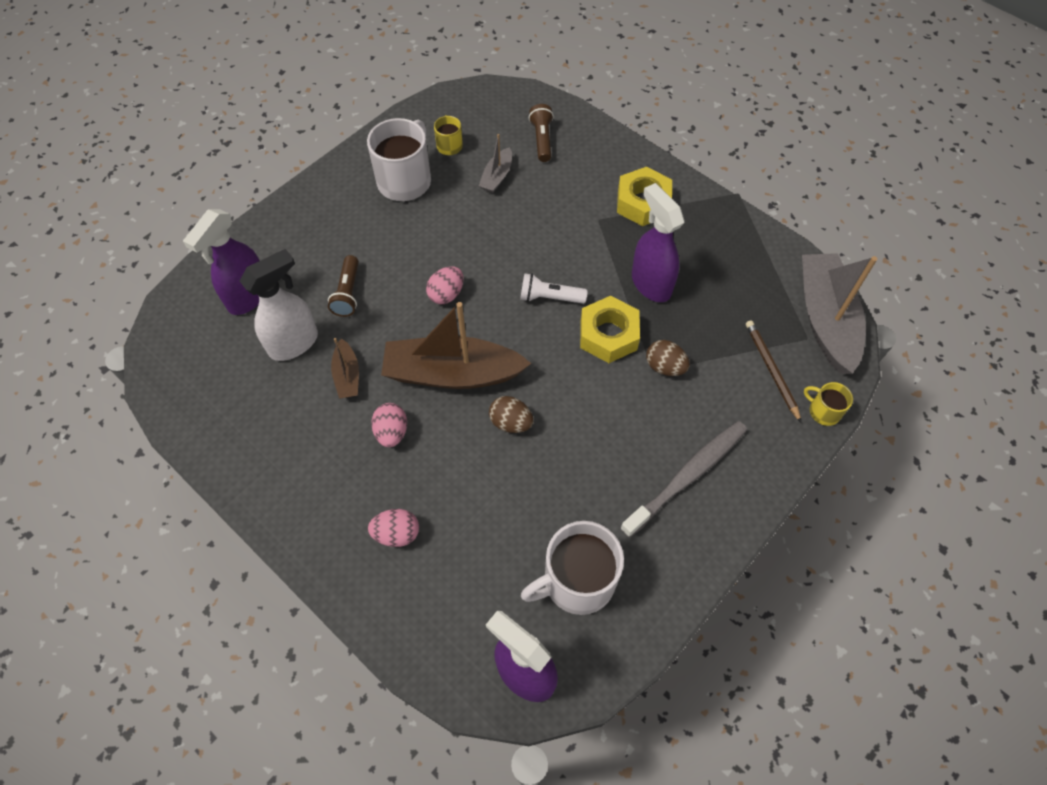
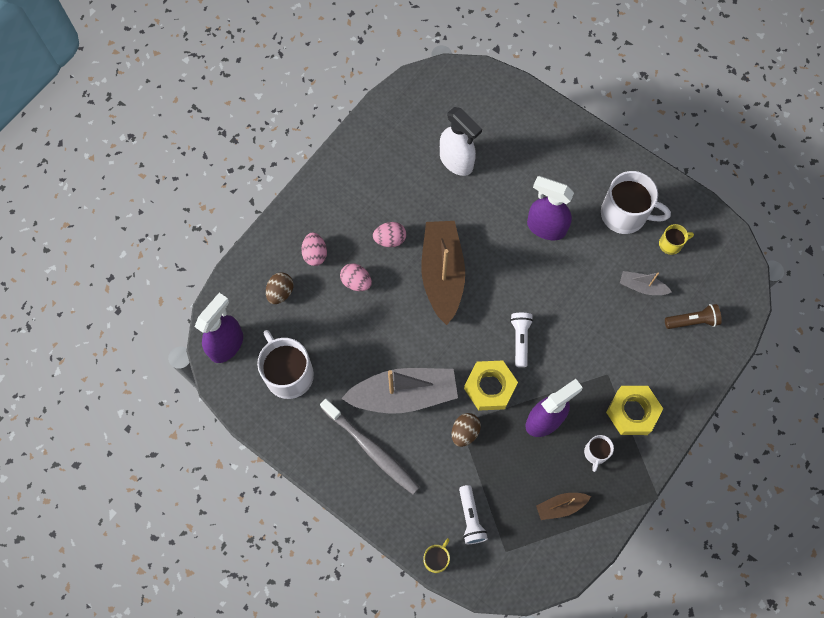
camera: 85 degrees right, 10 degrees up
(248, 297) = (493, 122): purple spray bottle -> purple spray bottle (545, 227)
(347, 375) = (433, 202): brown boat -> brown boat (560, 506)
(348, 293) = (505, 190): brown flashlight -> none
(446, 294) = (513, 261): pink egg -> pink egg (356, 282)
(511, 422) = (405, 320): brown egg -> brown egg (280, 292)
(689, 240) = (596, 453): none -> white mug
(771, 370) = (470, 518): brown pencil -> white flashlight
(825, 319) = (526, 568): grey boat -> grey boat (404, 395)

